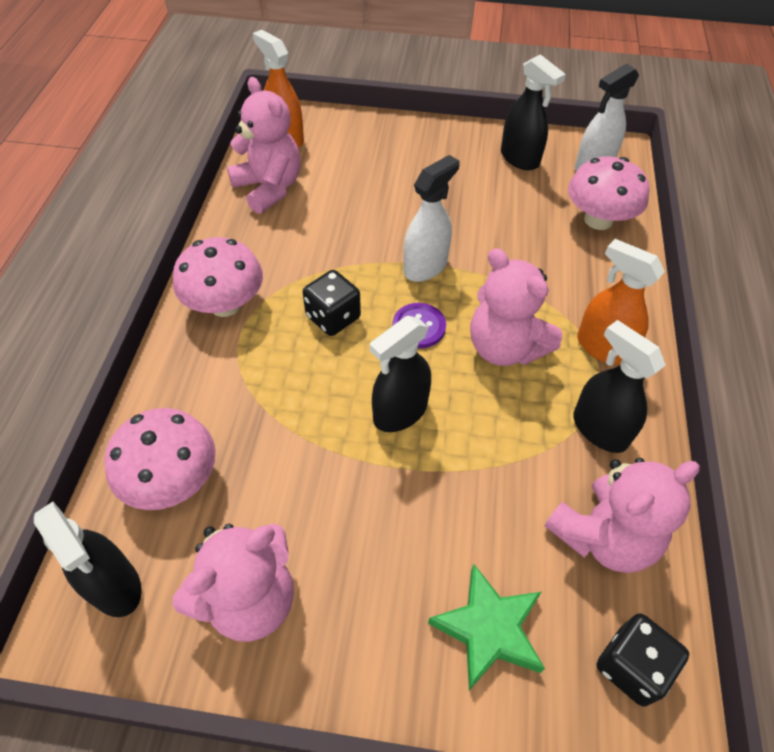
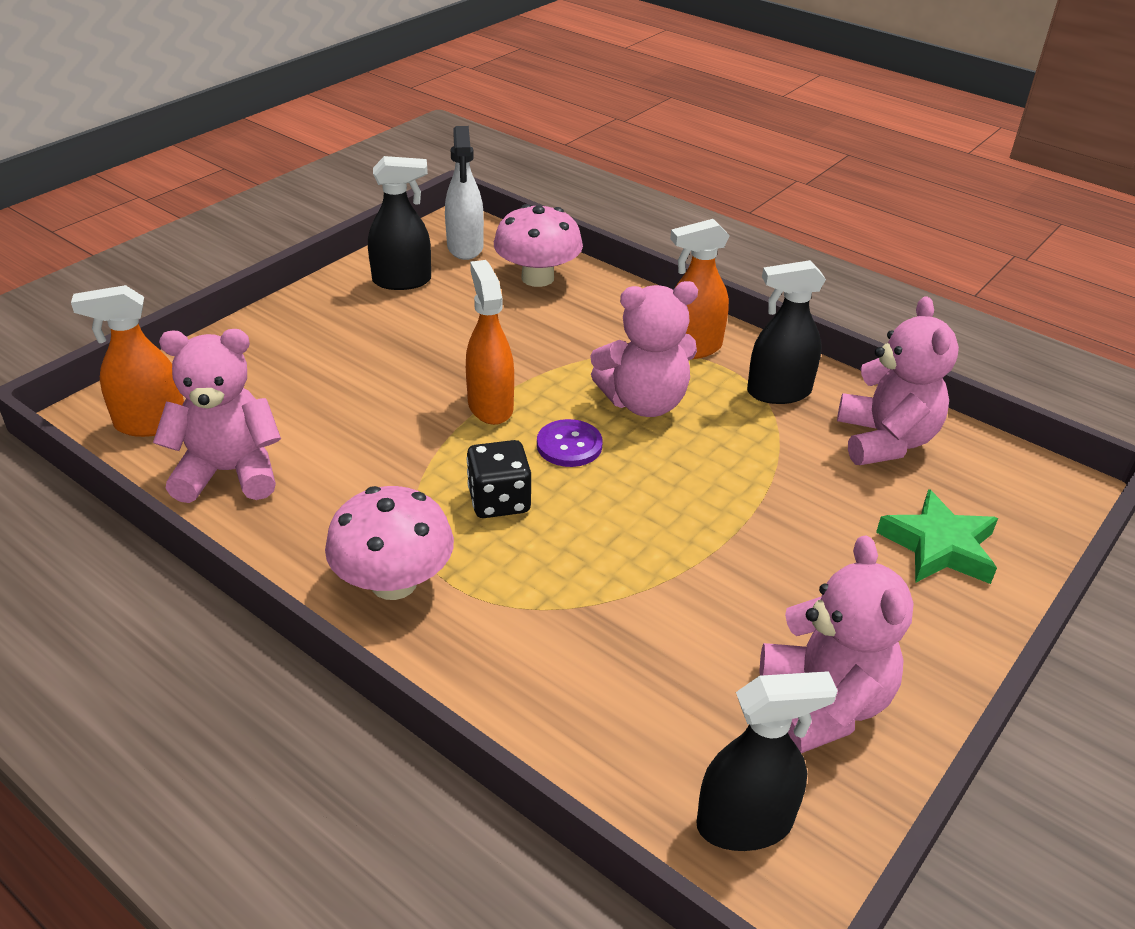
camera: 60 degrees left, 15 degrees down
(173, 480) = (630, 722): pink mushroom -> none
(400, 412) = (669, 504): black spray bottle -> none
(425, 266) = (490, 406): white spray bottle -> orange spray bottle
(631, 666) = (1007, 481): black dice -> none

